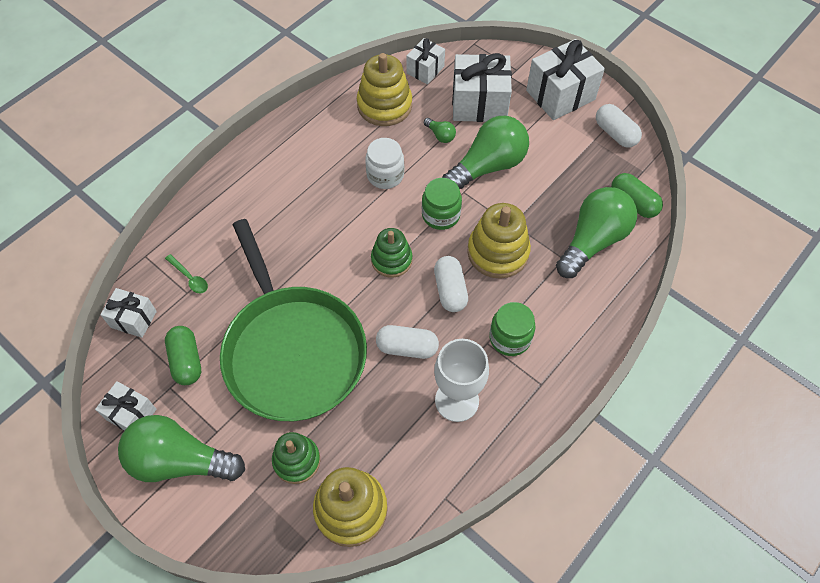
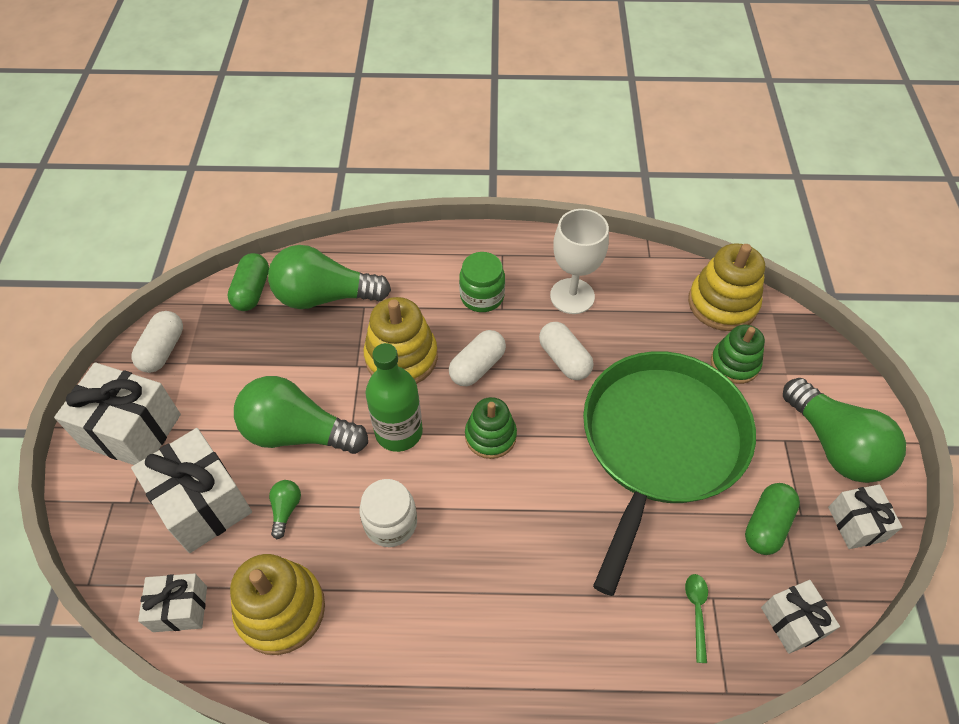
camera: 130 degrees left, 5 degrees down
(440, 215) = (399, 432): green jar -> green bottle

